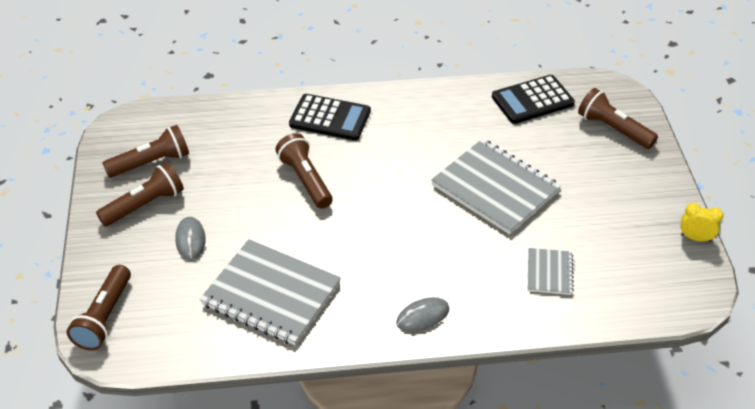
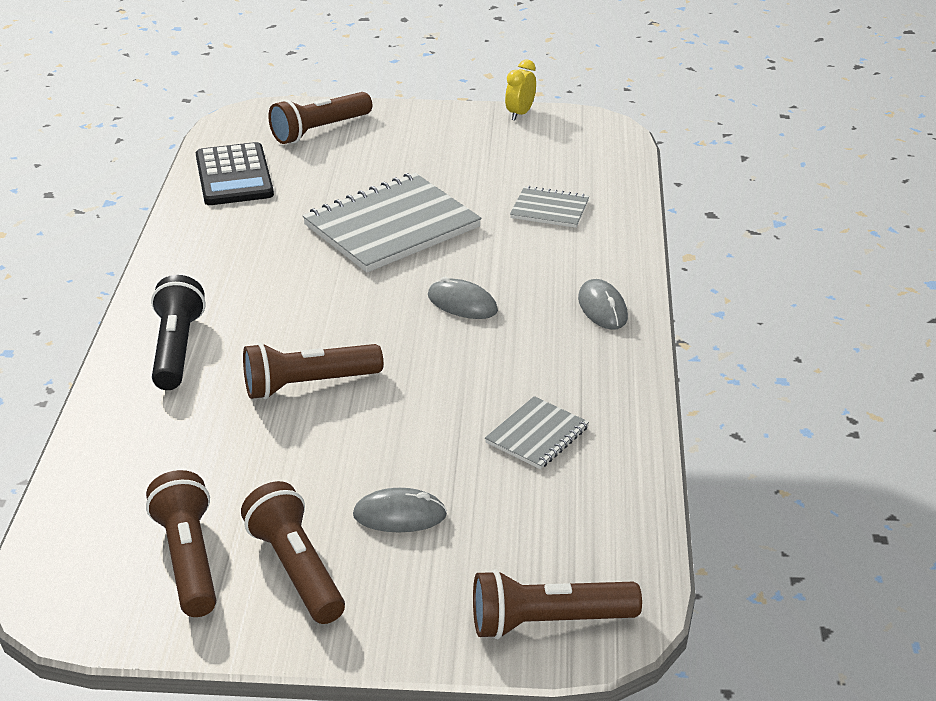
camera: 80 degrees left, 10 degrees down
(104, 317) = (548, 622): brown flashlight -> brown flashlight turned 150 degrees clockwise
(271, 294) = (537, 435): grey notebook -> grey notebook, size x0.50
(330, 118) = (176, 349): black calculator -> black flashlight
(409, 238) = (462, 303): none -> grey mouse

